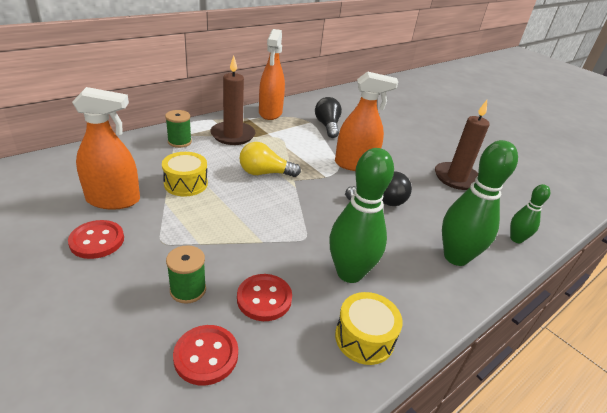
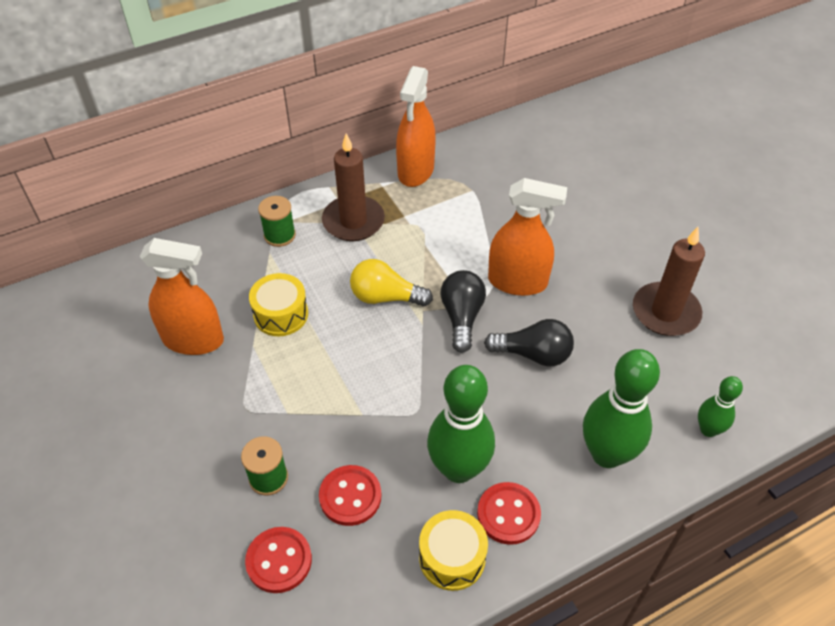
camera: 15 degrees right, 15 degrees up
(97, 241) = (175, 402): red button -> red button (508, 514)
(327, 126) = (497, 199): black light bulb -> black light bulb (462, 317)

